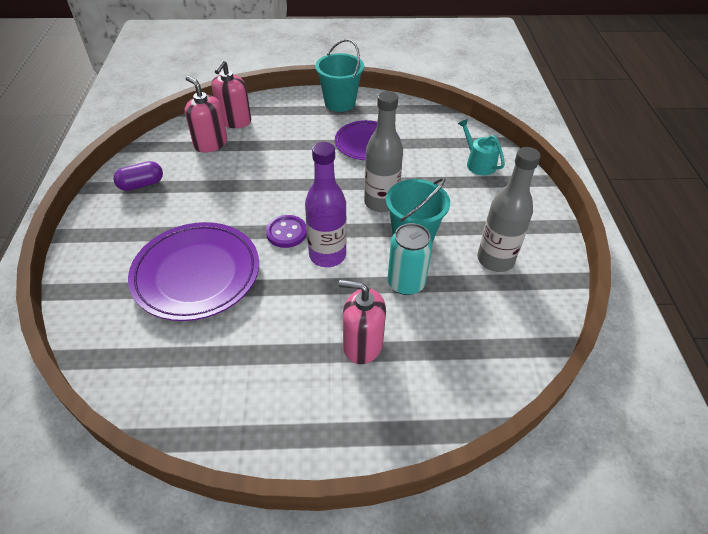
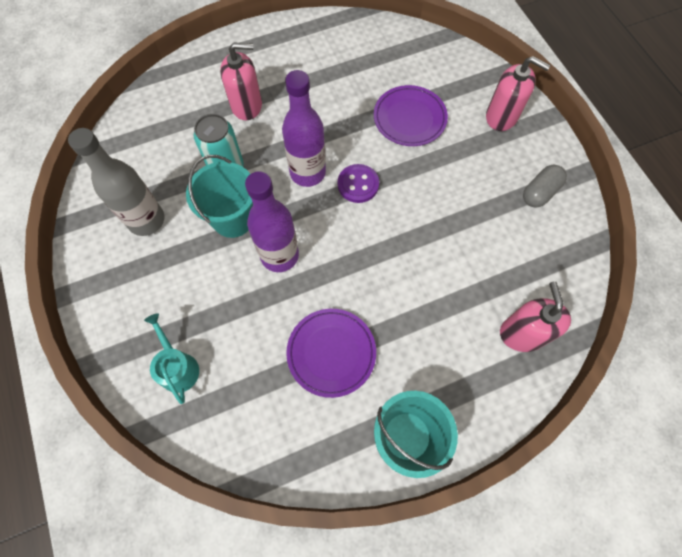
camera: 160 degrees right, 20 degrees up
(141, 184) = (539, 192): purple capsule -> grey capsule
(196, 274) = (409, 118): purple plate -> purple plate, size x0.65
(210, 143) = (519, 279): pink soap dispenser -> pink soap dispenser (501, 116)
(381, 203) = (279, 255): grey bottle -> purple bottle
(478, 163) = (177, 367): turquoise watering can -> turquoise watering can turned 150 degrees counterclockwise

